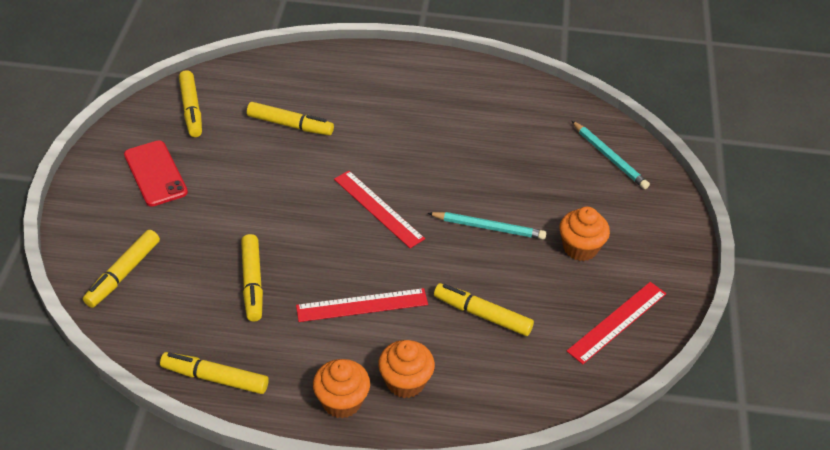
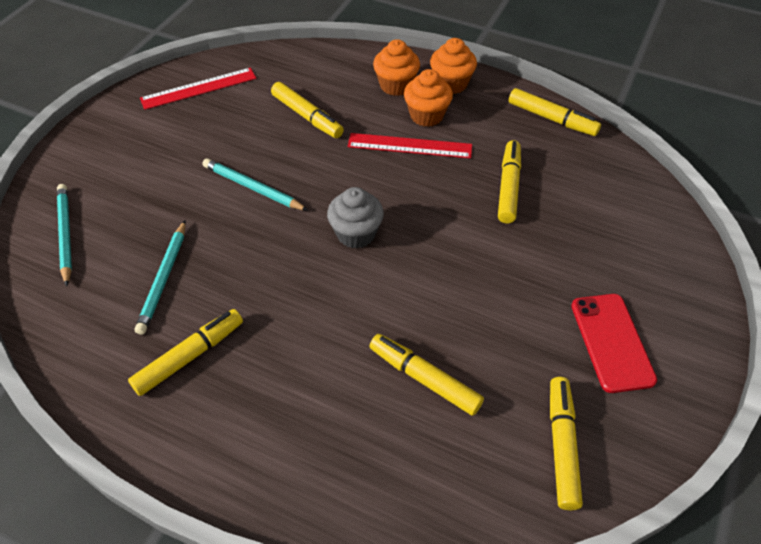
camera: 160 degrees left, 5 degrees up
(123, 274) = (640, 224): yellow marker -> yellow marker (190, 356)
(378, 208) = (356, 234): red ruler -> grey cupcake
(508, 144) = (163, 279): none -> turquoise pencil
(580, 248) = (179, 150): orange cupcake -> orange cupcake (426, 115)

